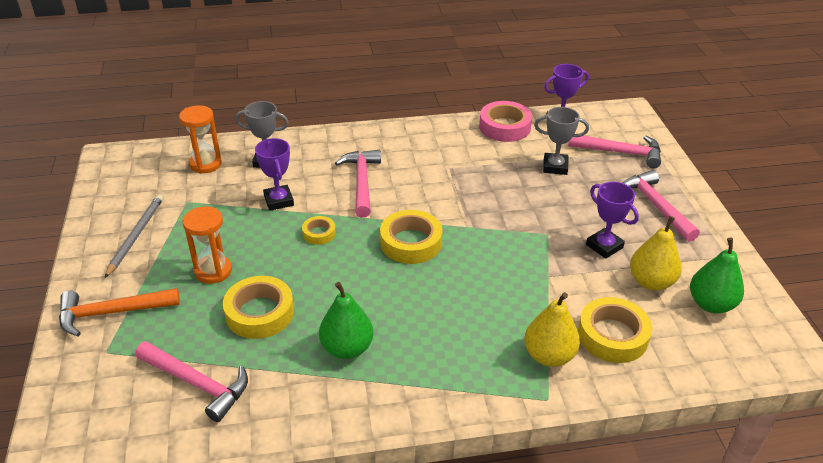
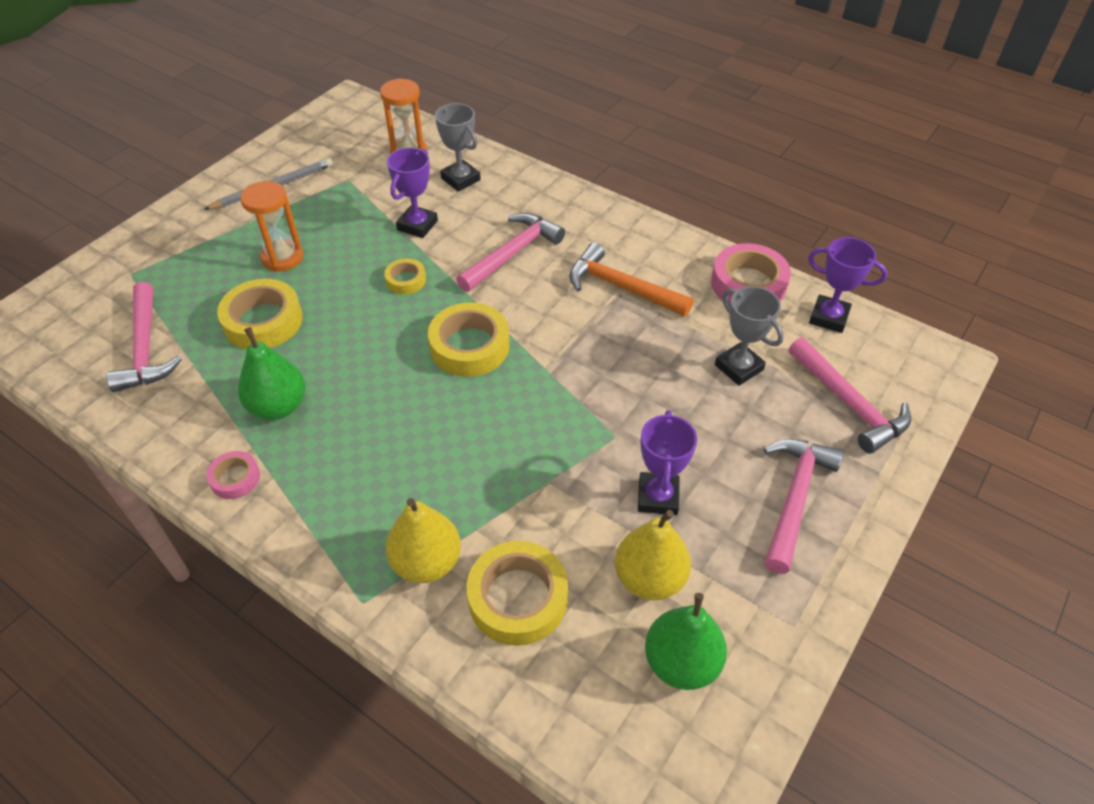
camera: 45 degrees right, 10 degrees up
(112, 313) = (174, 244): orange hammer -> orange hammer (622, 287)
(382, 402) = (235, 478): none -> pink tape

